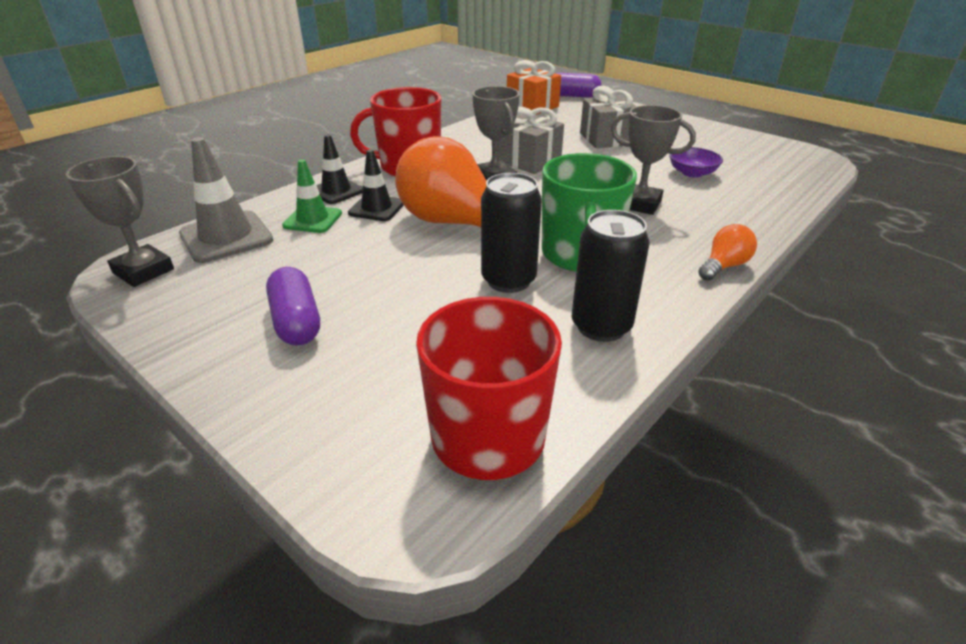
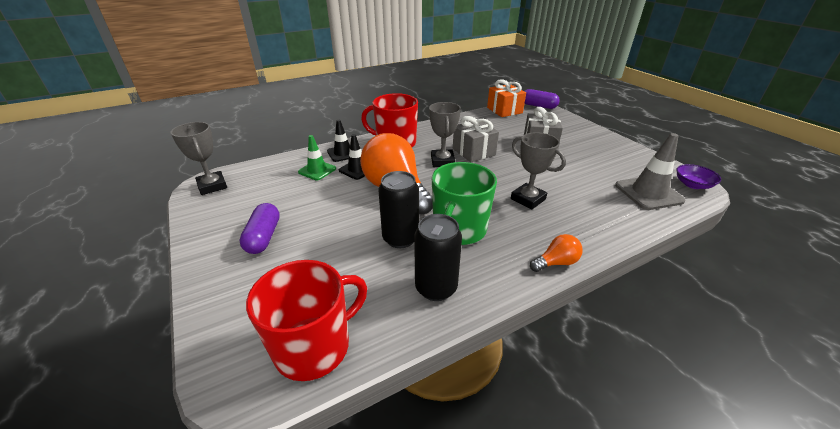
camera: 20 degrees right, 0 degrees up
(226, 237) = (265, 173): grey traffic cone -> grey traffic cone (648, 193)
(692, 173) = (584, 181): purple bowl -> purple bowl (692, 185)

